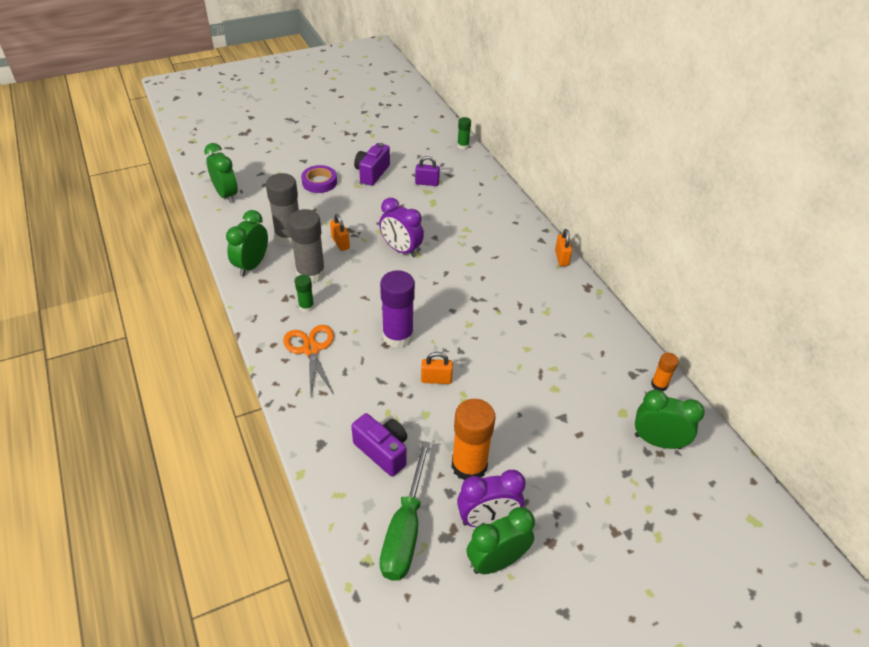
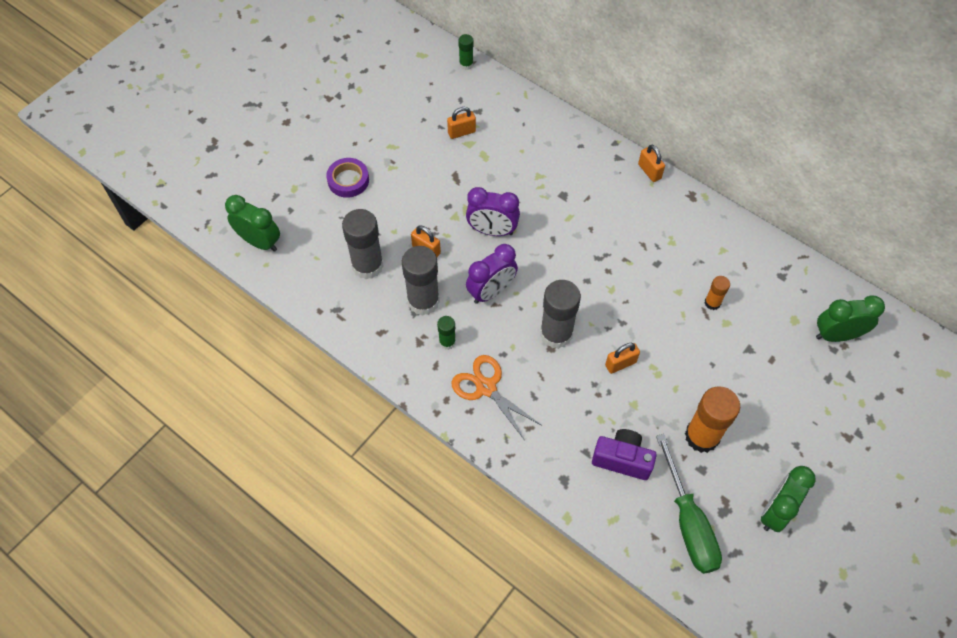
camera: 25 degrees left, 15 degrees up
(252, 265) = (356, 319): green clock -> none
(372, 173) = (395, 143): purple camera -> none
(398, 336) = (556, 334): purple glue stick -> grey glue stick
(427, 183) = (461, 132): purple padlock -> orange padlock
(487, 519) = (746, 478): purple clock -> purple clock (491, 291)
(659, 385) = (808, 276): orange glue stick -> orange glue stick (712, 303)

